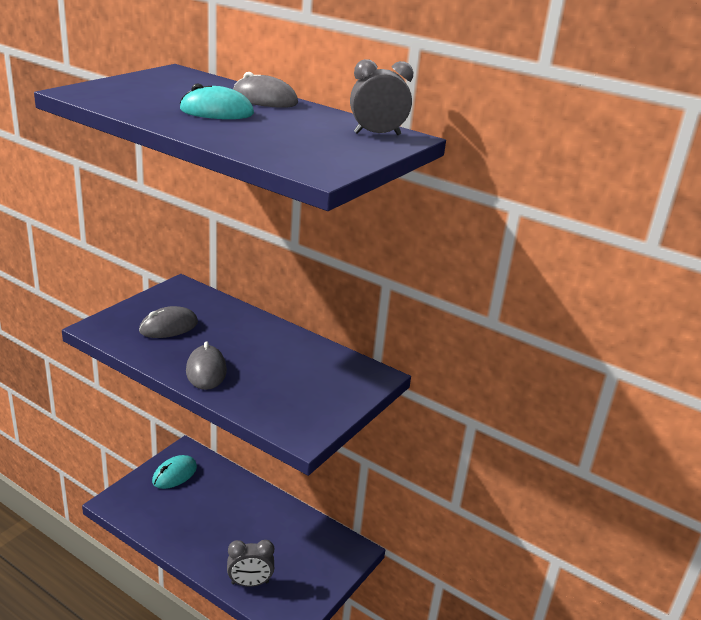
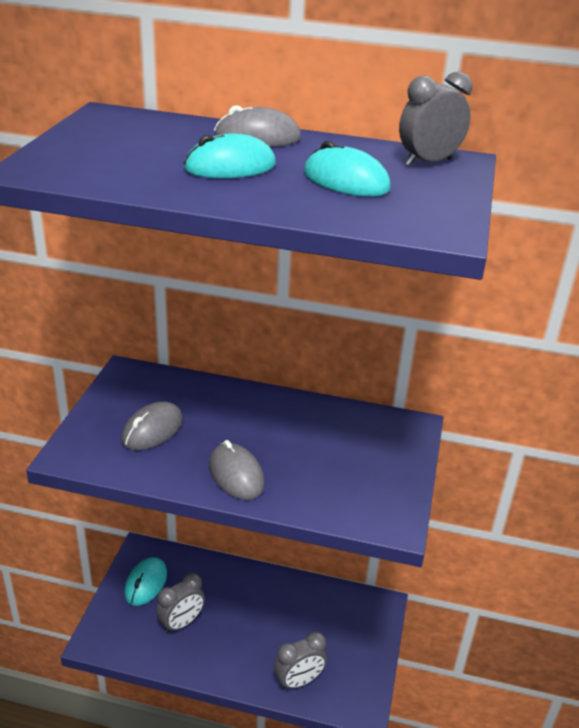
camera: 20 degrees left, 5 degrees up
(184, 511) = (181, 623): none -> grey clock
(291, 133) = (346, 181): none -> turquoise mouse

